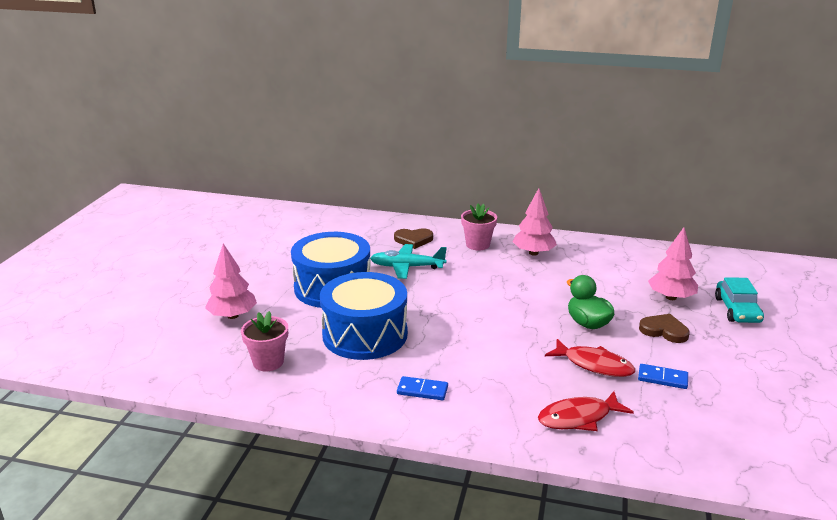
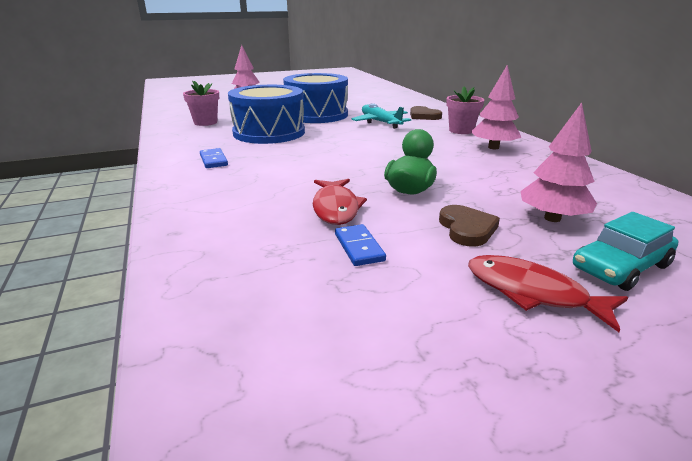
camera: 55 degrees right, 0 degrees up
(578, 418) = (229, 220): red fish -> red fish (532, 292)

